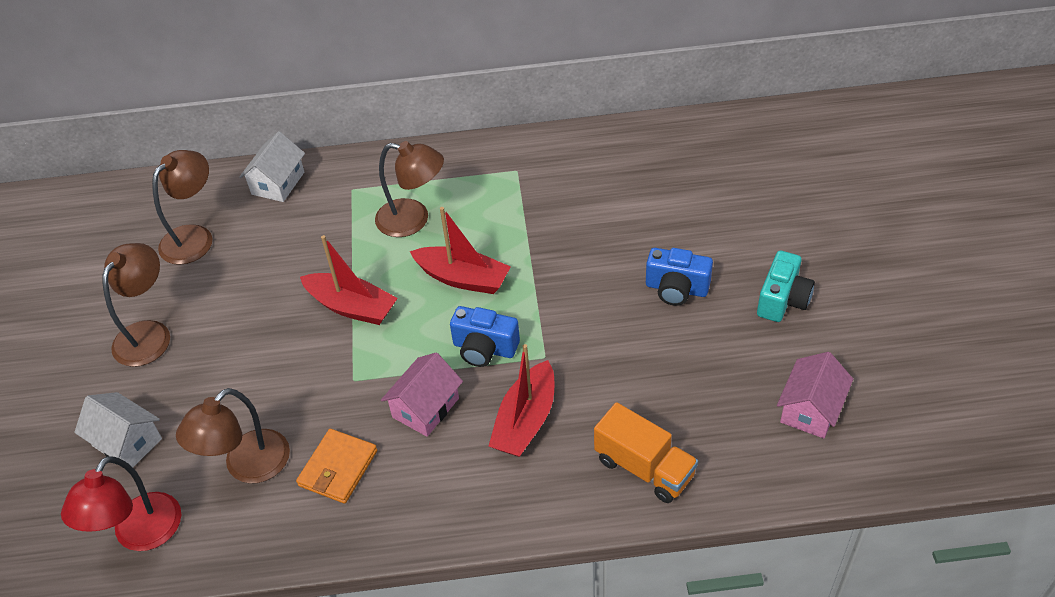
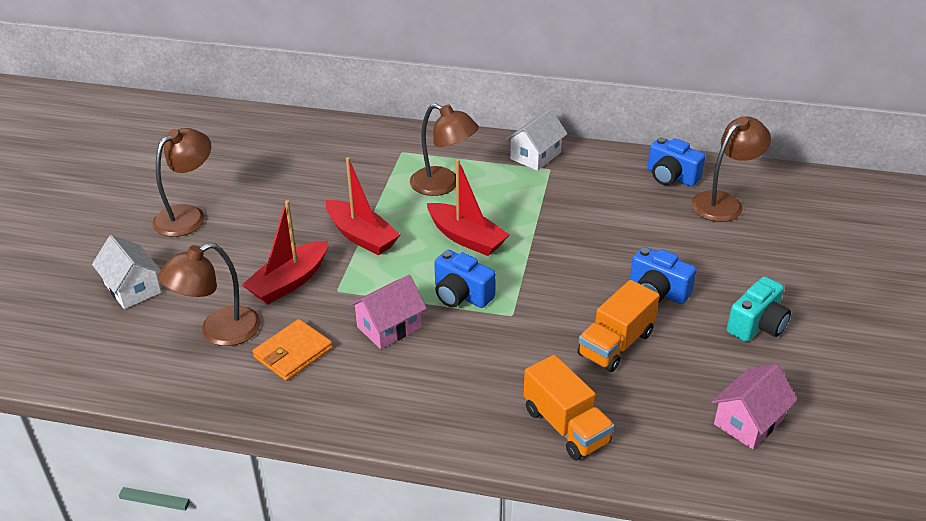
camera: 15 degrees right, 10 degrees down
(140, 535) = (109, 358): red lamp -> none
(194, 237) = (257, 157): brown lamp -> brown lamp (724, 202)
(278, 183) = (343, 134): white house -> white house (535, 156)
(525, 420) = (473, 360): red boat -> red boat (289, 282)
(642, 148) = (671, 177): none -> blue camera
(658, 361) = (615, 344): none -> orange truck

